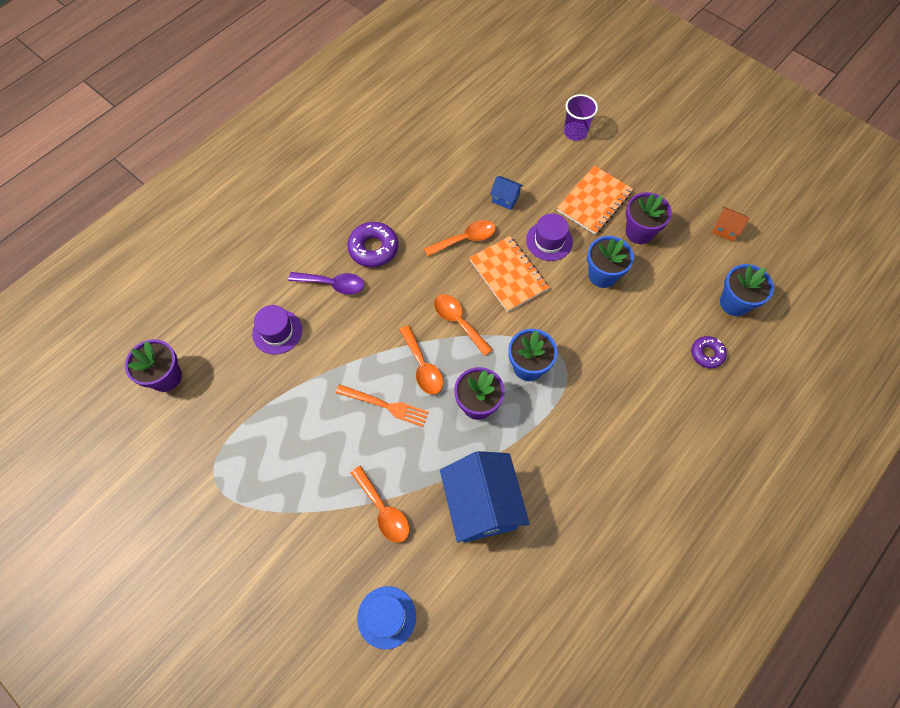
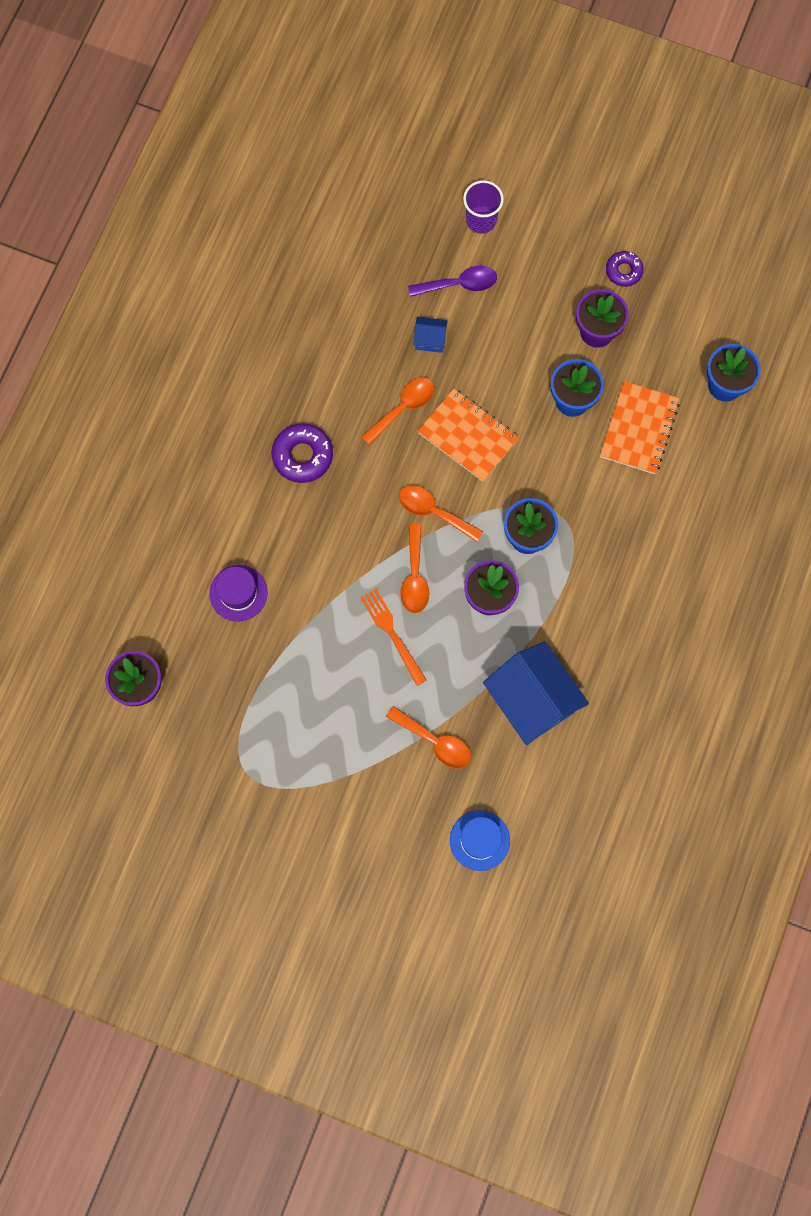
camera: 20 degrees left, 10 degrees up
(333, 284) = (275, 515): purple spoon -> purple spoon (459, 284)
(385, 405) = (392, 633): orange fork -> orange fork turned 120 degrees counterclockwise
(422, 367) = (414, 577): orange spoon -> orange spoon turned 45 degrees clockwise
(549, 241) = (499, 378): purple hat -> none
(594, 201) = (533, 309): orange notebook -> orange notebook (639, 429)
(707, 354) = (711, 456): purple donut -> purple donut (624, 271)
(725, 230) = (692, 296): orange house -> none

